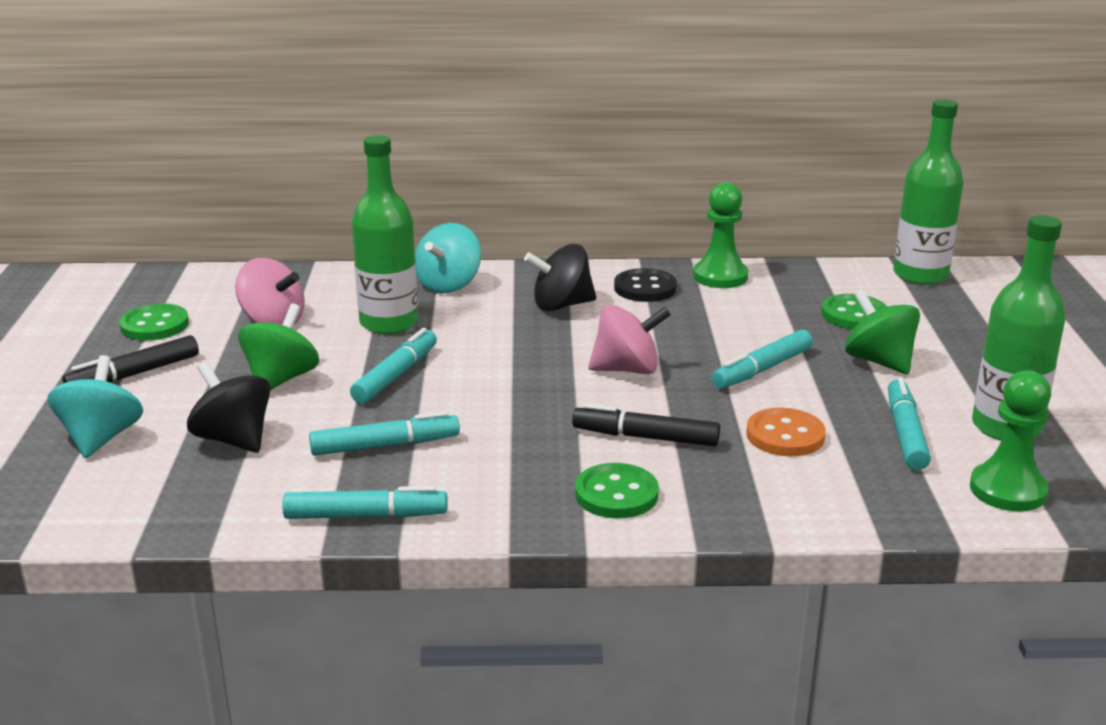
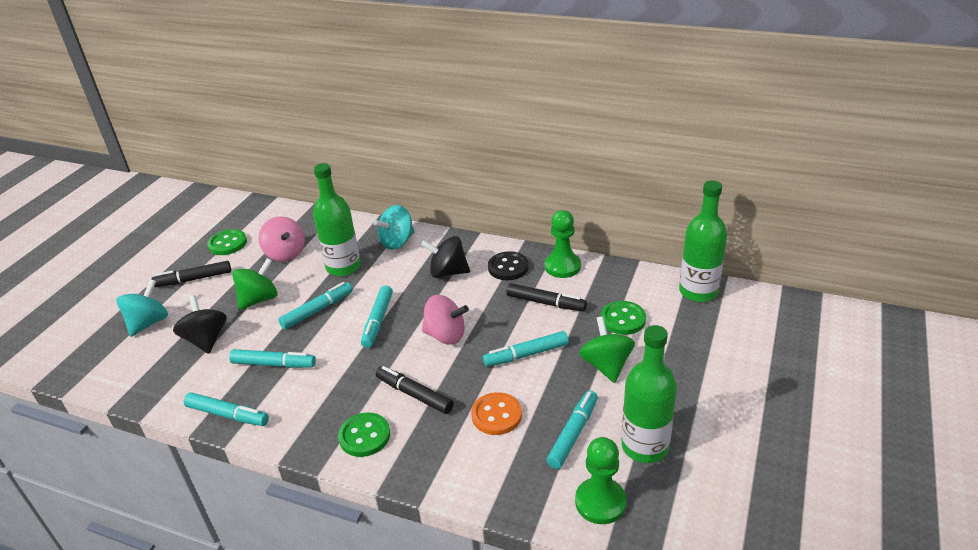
camera: 25 degrees right, 10 degrees up
(507, 371) = (378, 321): none -> turquoise marker
(734, 315) = (545, 303): none -> black marker

